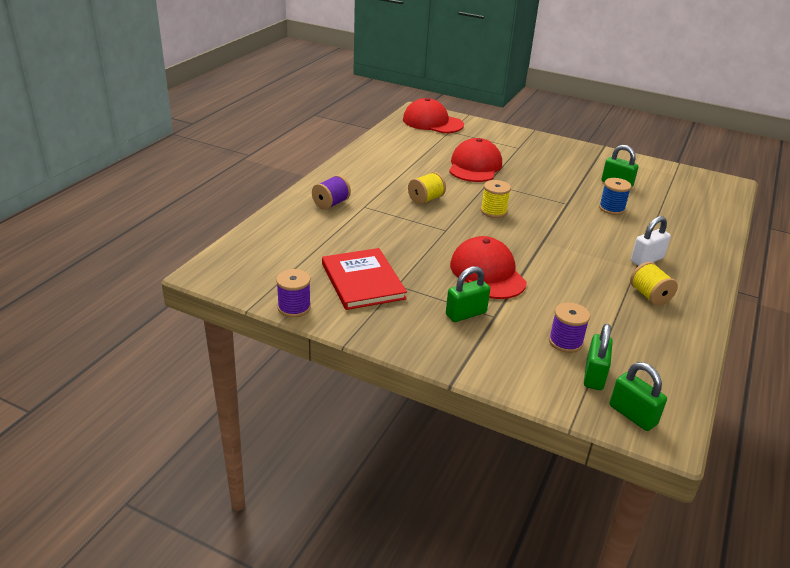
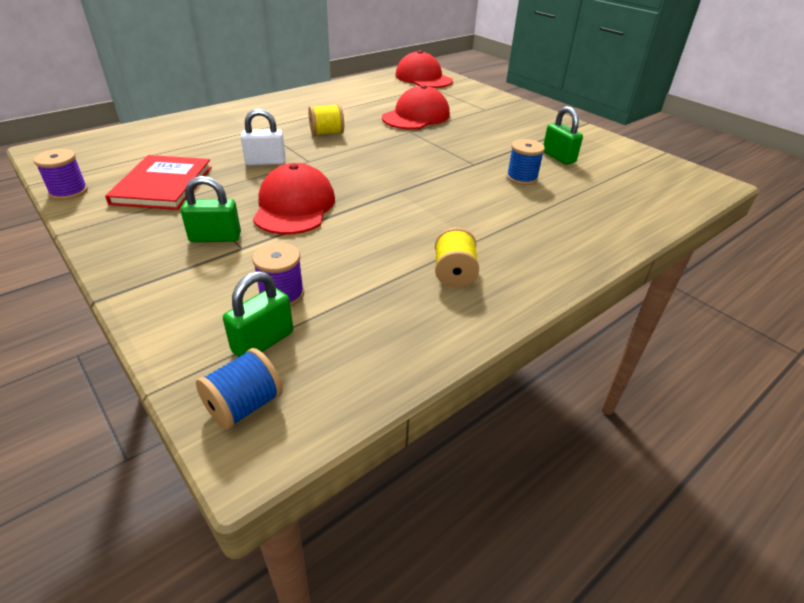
camera: 25 degrees right, 5 degrees up
(331, 204) = (233, 121): purple spool -> none
(493, 211) = (381, 155): yellow spool -> none
(632, 415) = (244, 406): green padlock -> blue spool
(646, 260) = (500, 236): white padlock -> white padlock (265, 162)

